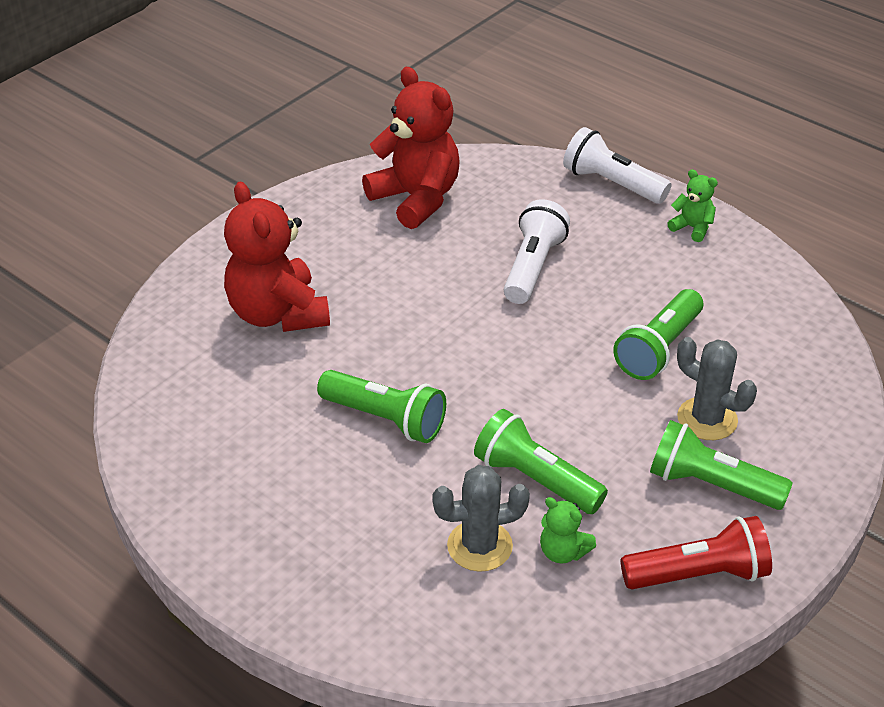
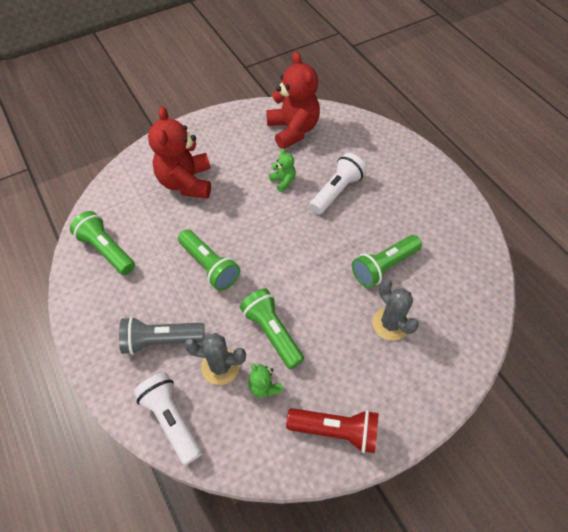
camera: 20 degrees right, 15 degrees up
(364, 539) = (161, 340): none -> grey flashlight
(612, 184) = (407, 149): white flashlight -> white flashlight (171, 420)
(692, 228) = (441, 190): green teddy bear -> green teddy bear (283, 181)
(711, 485) = (372, 370): green flashlight -> green flashlight (106, 250)

